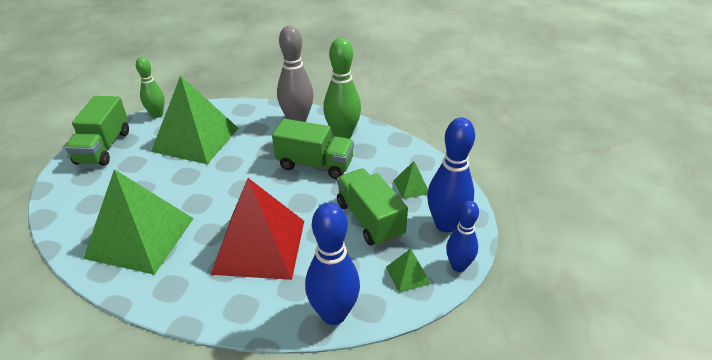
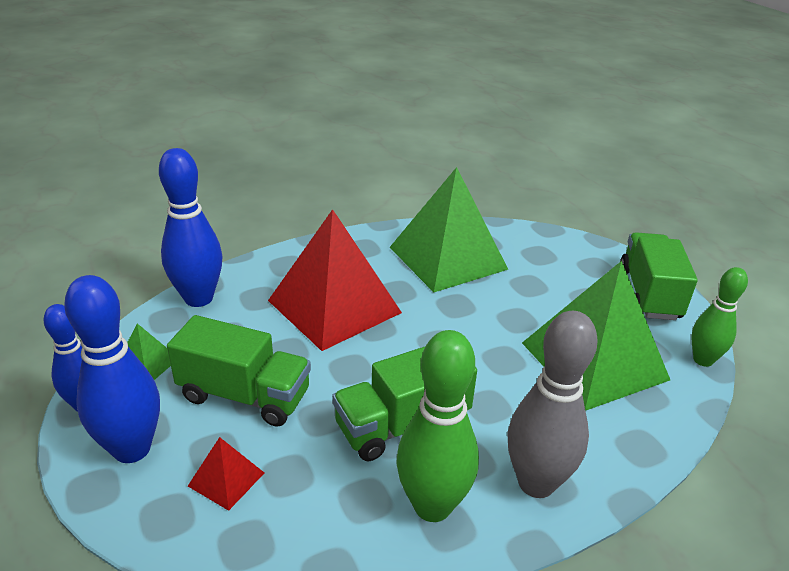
camera: 135 degrees right, 5 degrees down
(103, 147) = (649, 294): green truck -> green truck turned 45 degrees clockwise
(411, 186) = (226, 479): green pyramid -> red pyramid

